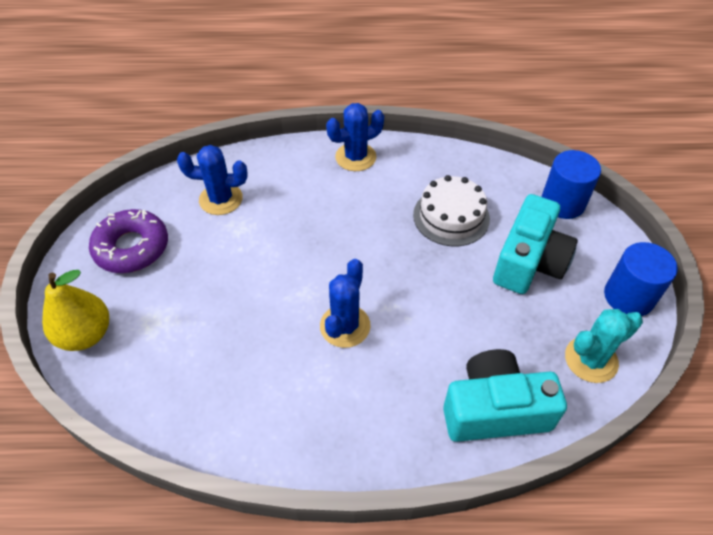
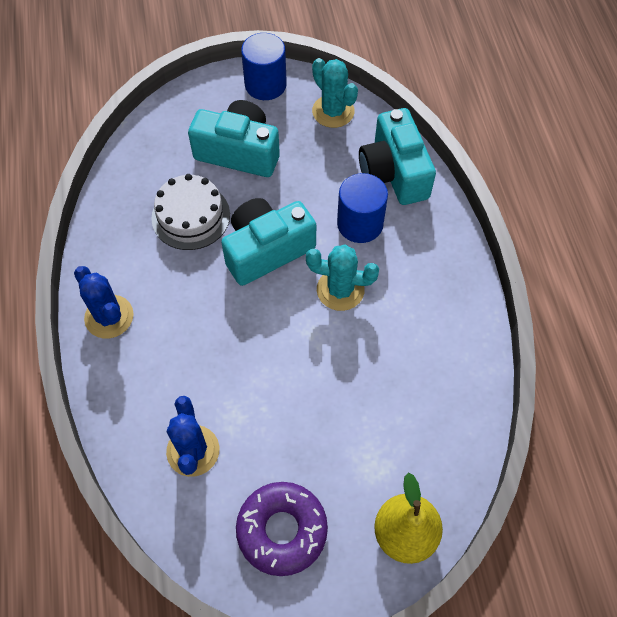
camera: 100 degrees left, 10 degrees up
(345, 326) = (340, 290): blue cactus -> turquoise cactus
(403, 270) = (267, 250): none -> turquoise camera
(563, 203) = (161, 126): blue cylinder -> blue cylinder (360, 224)

